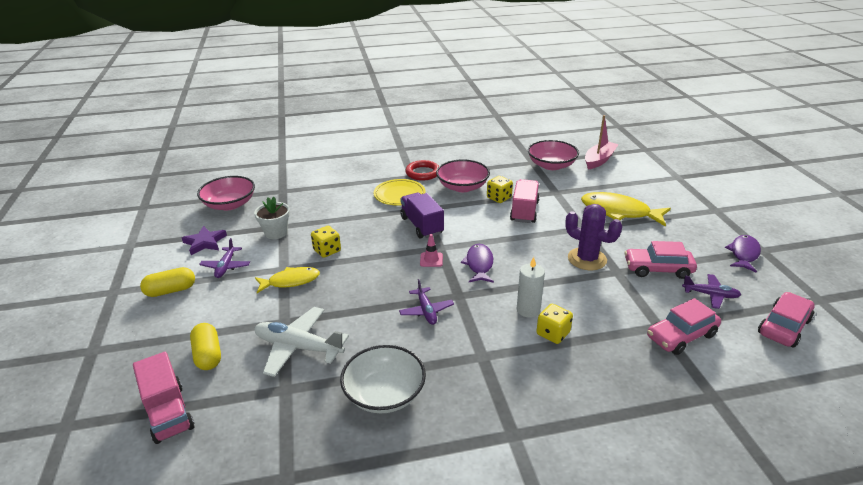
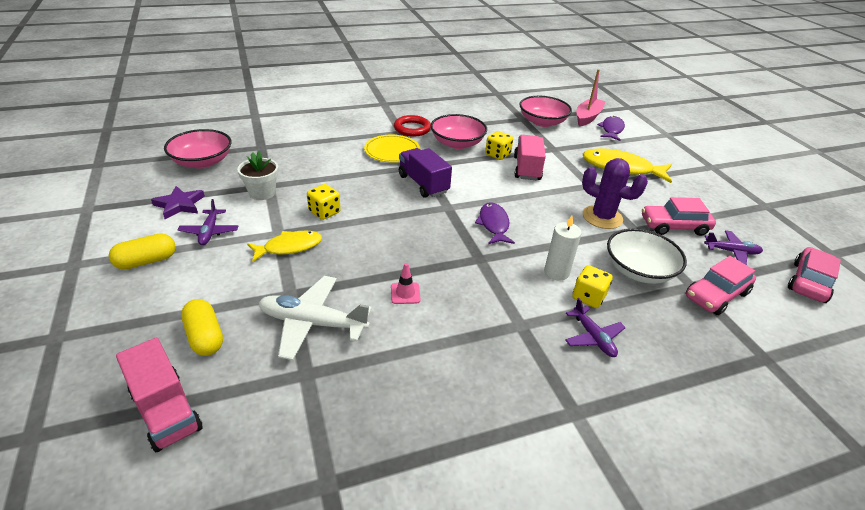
camera: 10 degrees left, 5 degrees up
(384, 393) = (423, 373): white bowl -> white bowl (639, 270)
(426, 311) = (449, 276): purple plane -> purple plane (593, 337)
(431, 260) = (441, 220): pink traffic cone -> pink traffic cone (405, 293)
(743, 254) = (750, 210): purple fish -> purple fish (611, 129)

